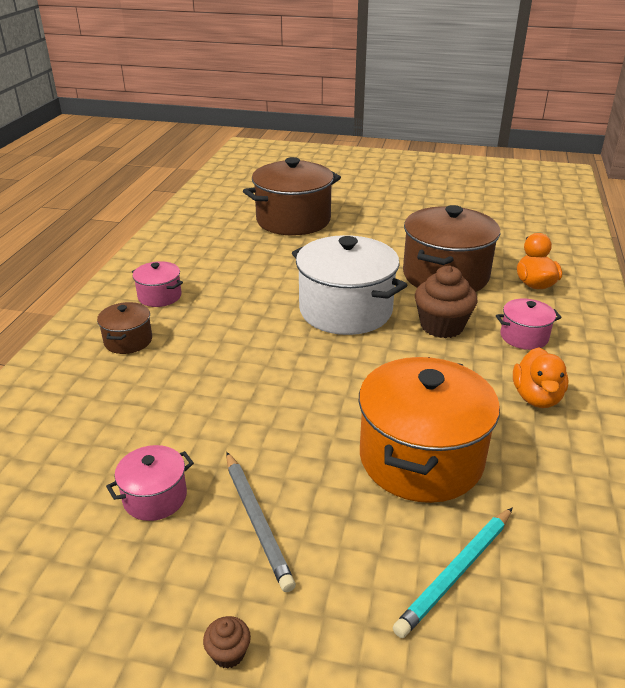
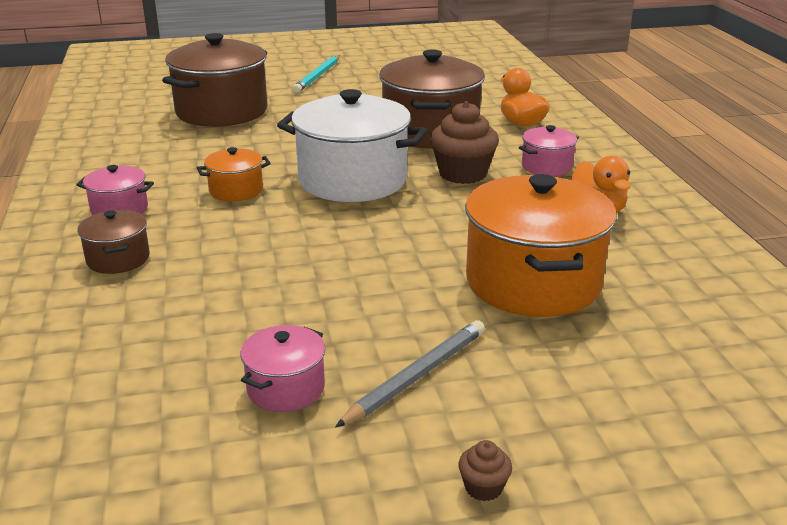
camera: 25 degrees left, 5 degrees down
(251, 299) = (236, 190): none -> orange pot
(257, 521) = (417, 376): grey pencil -> grey pencil turned 90 degrees counterclockwise
(456, 573) = (638, 359): turquoise pencil -> turquoise pencil (318, 76)

